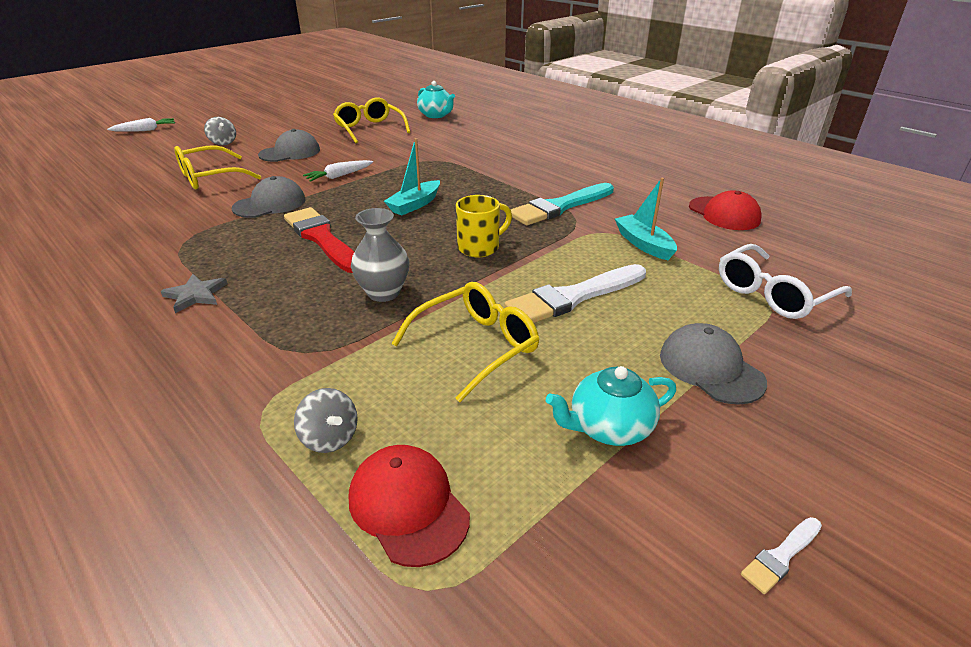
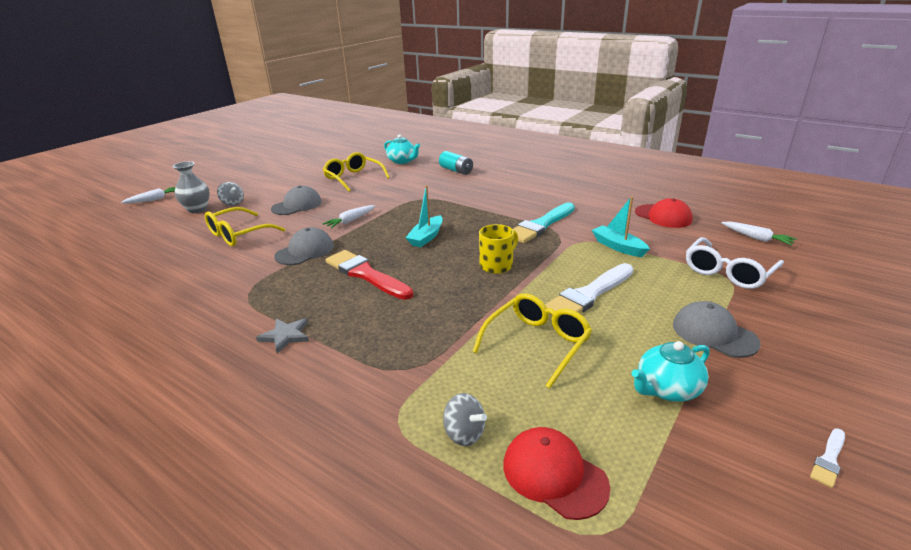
camera: 10 degrees left, 5 degrees down
(383, 293) = (441, 312): grey vase -> grey vase (197, 209)
(493, 132) = (456, 170): none -> turquoise battery
(837, 256) = (756, 238): none -> white carrot

